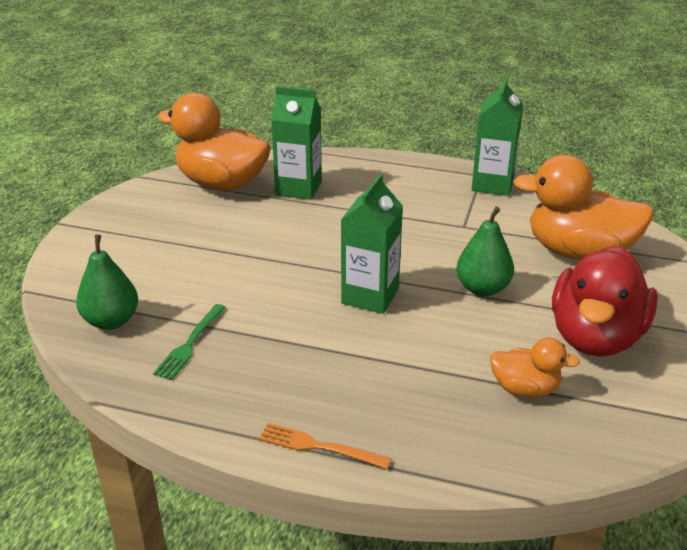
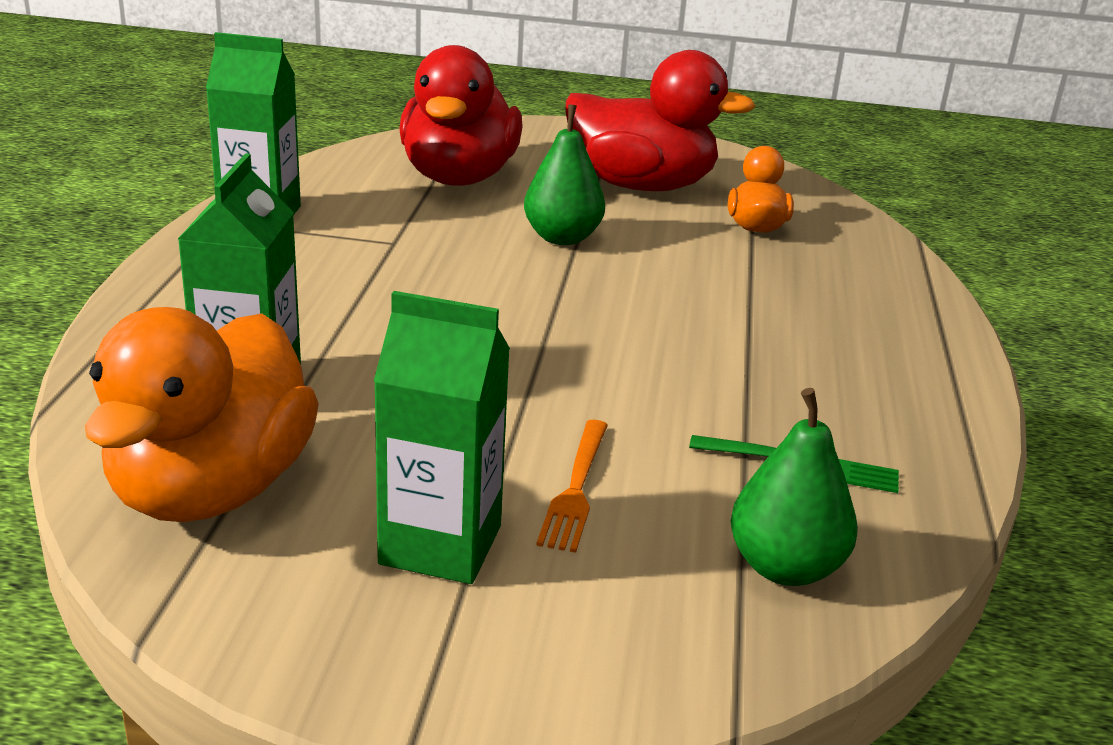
camera: 100 degrees left, 5 degrees down
(318, 446) = (940, 346): orange fork -> orange fork (575, 490)
(370, 296) = (607, 314): green carton -> green carton (440, 545)
(578, 252) = (459, 177): orange duck -> red duck

